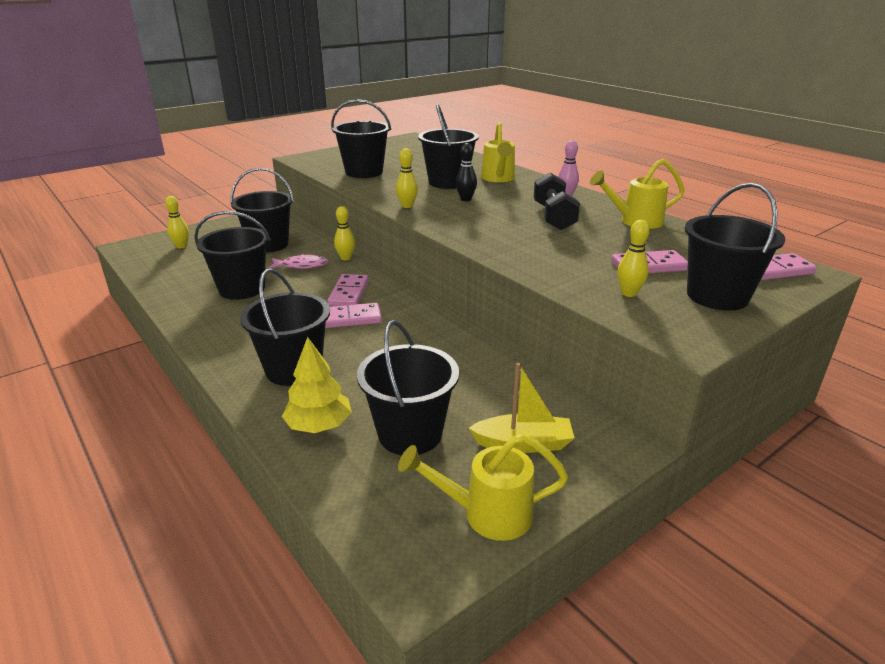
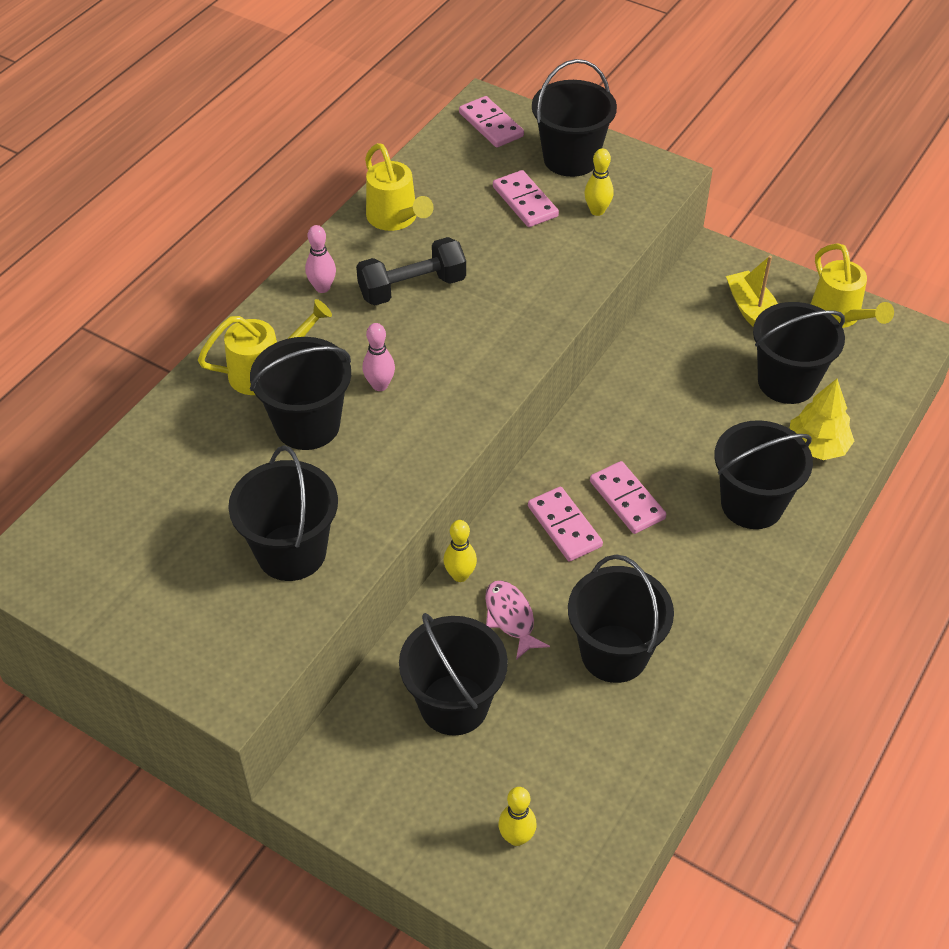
camera: 110 degrees left, 20 degrees up
(349, 293) = (564, 526): pink domino -> pink domino turned 75 degrees clockwise
(407, 206) = (435, 440): yellow bowling pin -> none
(466, 199) = (380, 385): black bowling pin -> pink bowling pin

